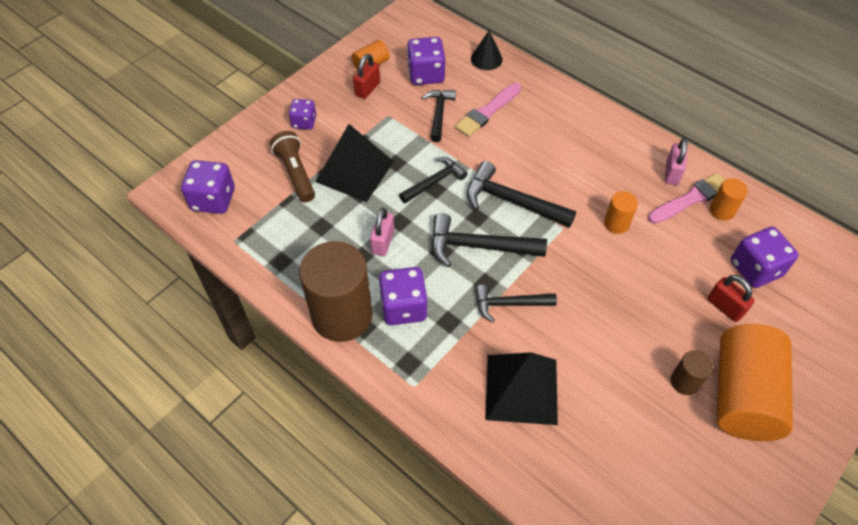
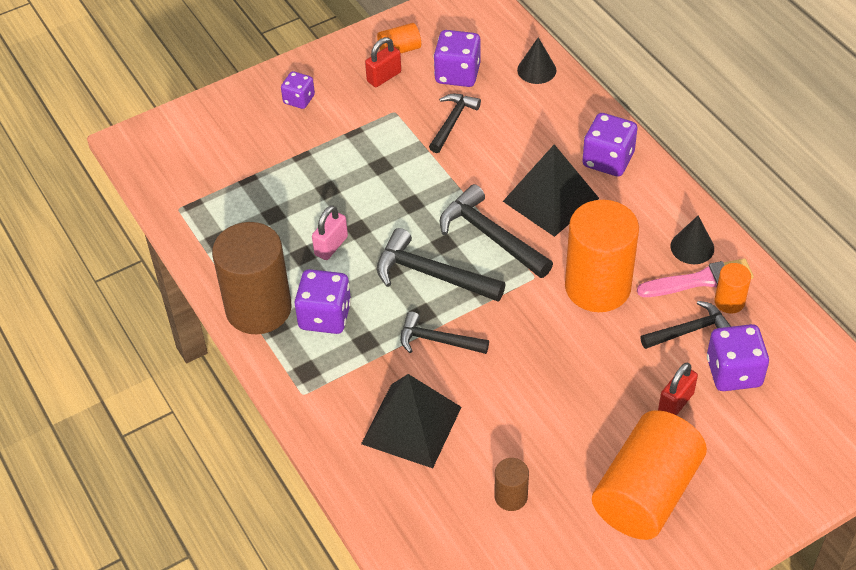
camera: 20 degrees right, 5 degrees down
(213, 199) = (172, 161): purple dice -> purple dice (608, 160)
(295, 173) = (268, 153): brown flashlight -> none
(355, 171) = (332, 165): black pyramid -> black pyramid (551, 200)
(434, 182) = (414, 195): black hammer -> black hammer (689, 330)
(487, 112) = (509, 131): pink brush -> none
(616, 224) = (597, 287): orange cylinder -> orange cylinder, size x2.20
(672, 173) = (692, 247): pink padlock -> black cone
(684, 382) = (589, 463): brown cylinder -> brown cylinder (511, 496)
(725, 307) = (675, 402): red padlock -> red padlock turned 60 degrees clockwise

